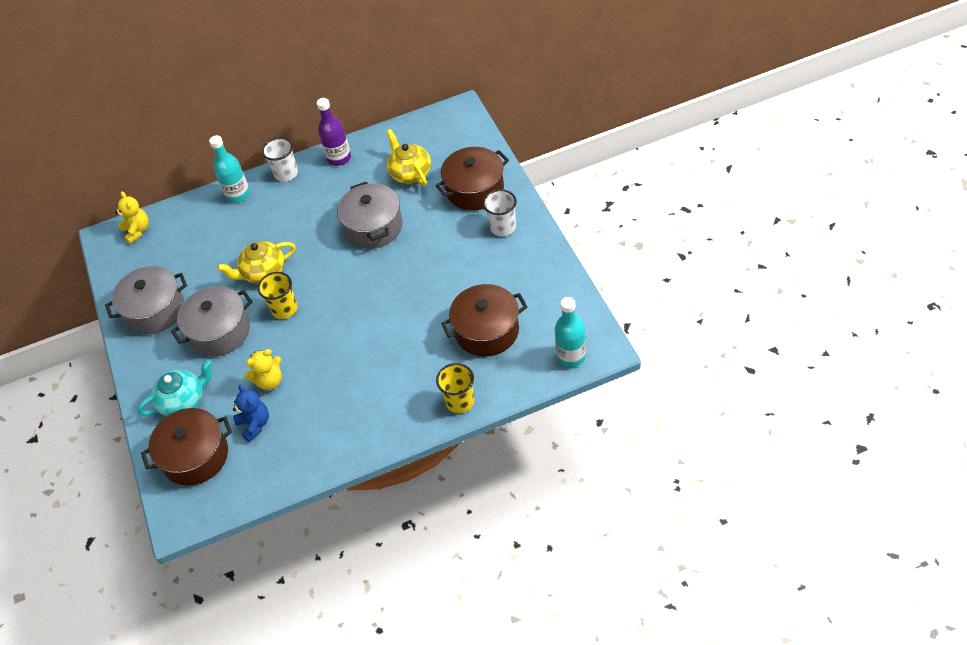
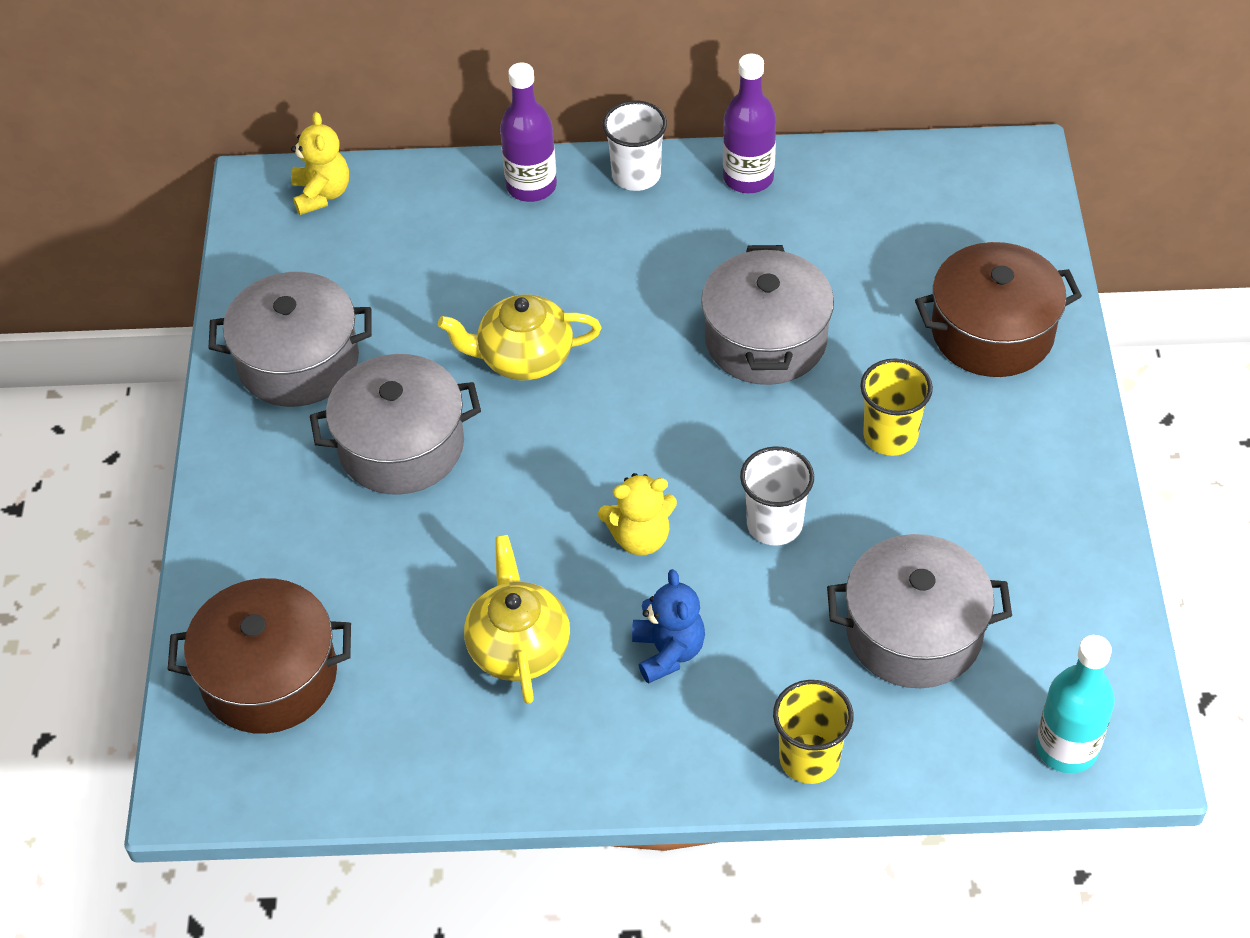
camera: 15 degrees right, 0 degrees up
(183, 401) = (286, 559): turquoise teapot -> none
(238, 194) = (531, 186): turquoise bottle -> purple bottle
(255, 424) = (401, 654): blue teddy bear -> blue teddy bear (668, 652)
(269, 381) = (459, 579): yellow teddy bear -> yellow teddy bear (640, 537)
(284, 309) = (537, 445): yellow cup -> yellow cup (890, 436)
(410, 173) = (875, 254): yellow teapot -> yellow teapot (518, 646)
(487, 331) = (914, 632): brown pot -> grey pot
(503, 227) = (1021, 429): white cup -> white cup (774, 524)

